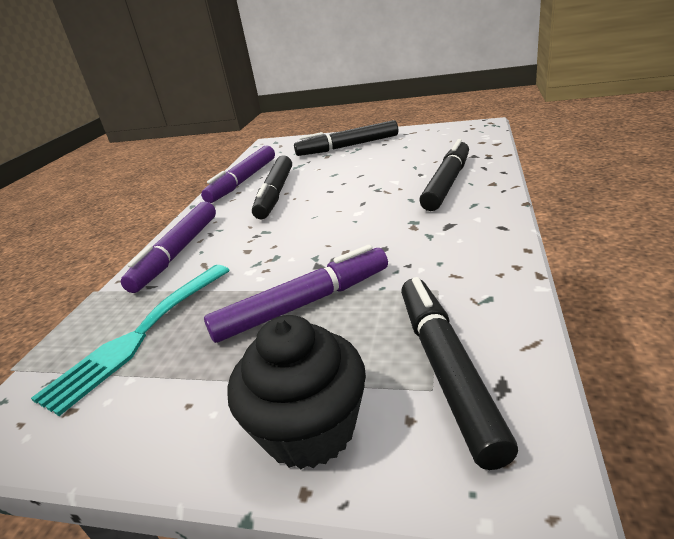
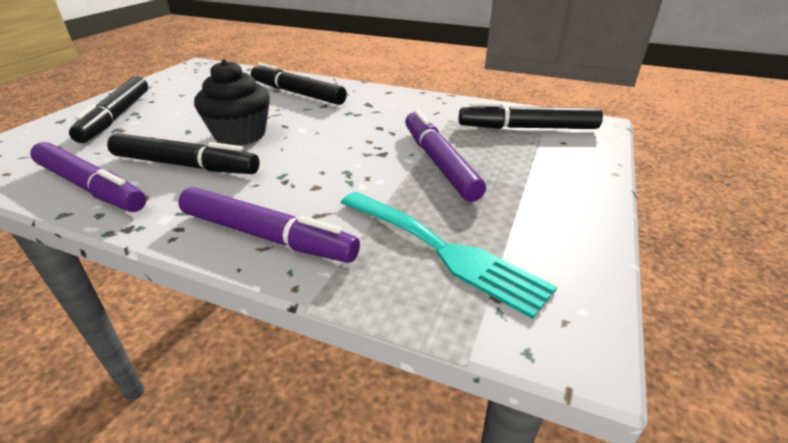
camera: 85 degrees left, 5 degrees up
(309, 429) = (571, 168): black cupcake -> black cupcake (240, 135)

